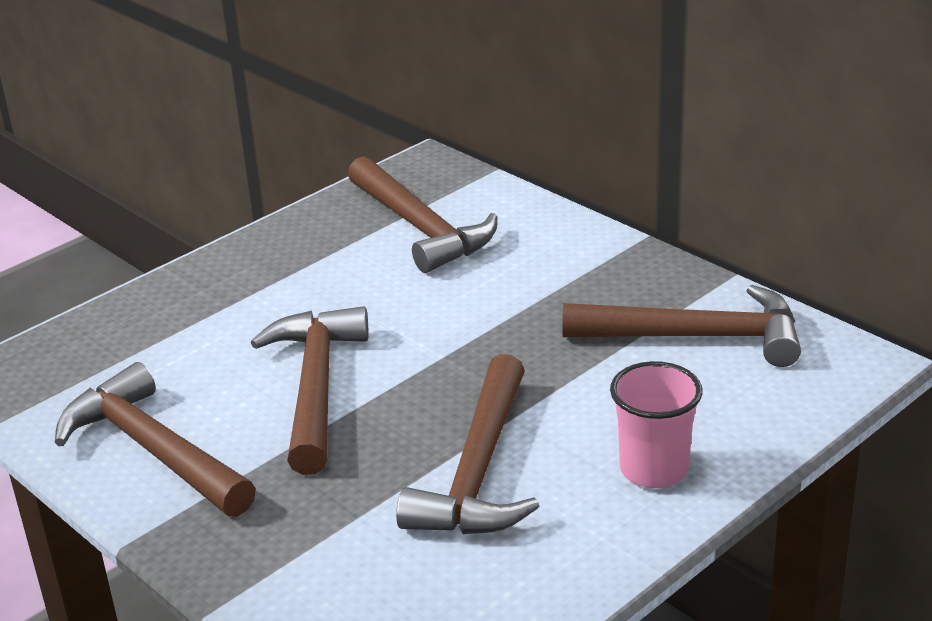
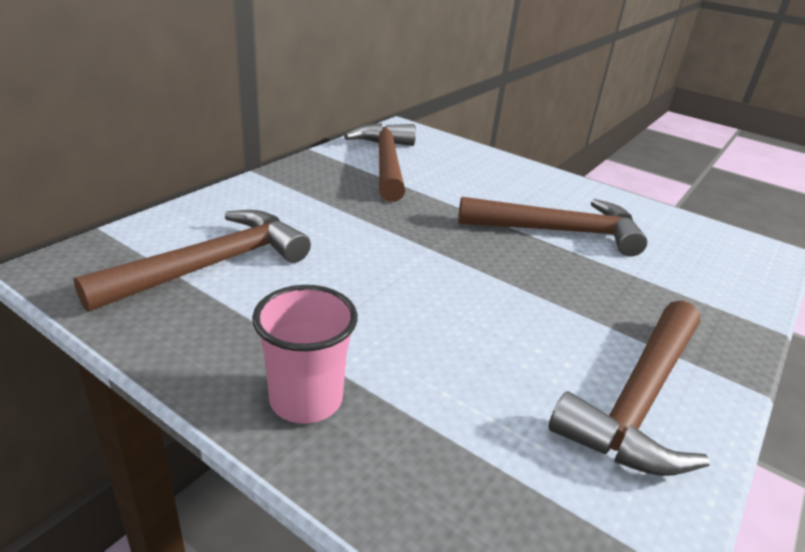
camera: 105 degrees left, 0 degrees up
(315, 387) = (495, 307): brown hammer -> none
(654, 469) = (523, 180): pink cup -> pink cup (306, 399)

